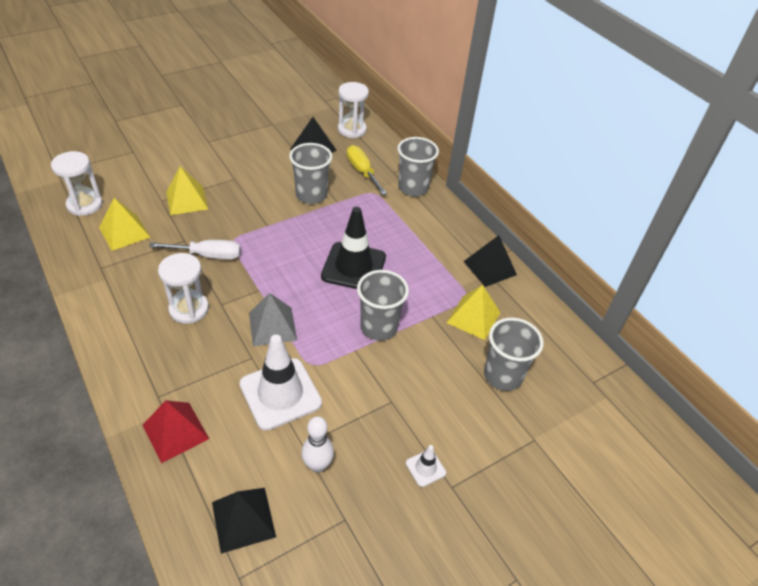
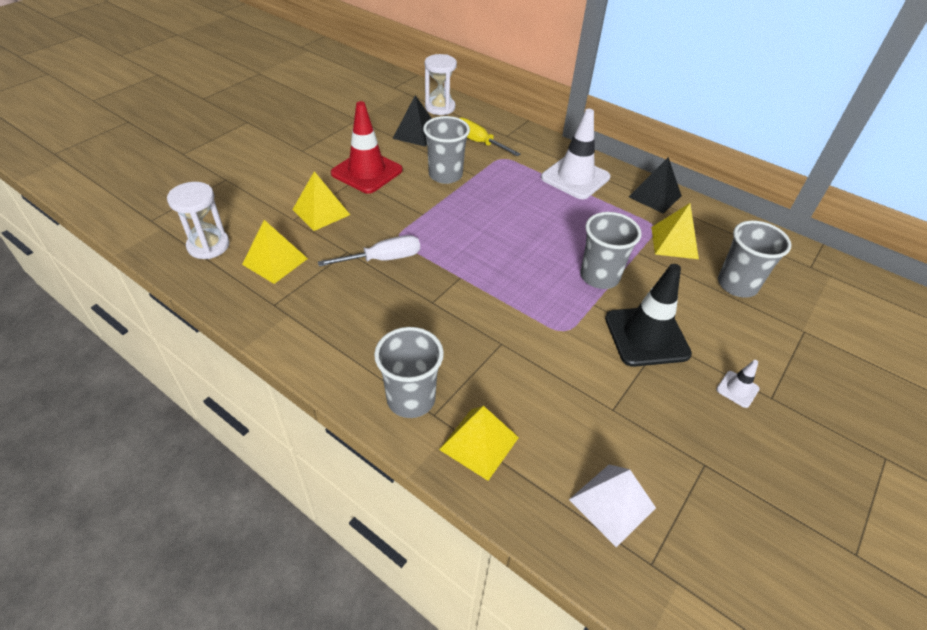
camera: 20 degrees left, 0 degrees up
(175, 432) = (479, 443): red pyramid -> yellow pyramid
(189, 309) = (402, 317): white hourglass -> none
(243, 519) = (612, 503): black pyramid -> white pyramid
(247, 174) = (367, 172): none -> red traffic cone
(272, 326) = (499, 307): grey pyramid -> none
(280, 394) = (555, 368): white traffic cone -> white traffic cone (575, 177)
(317, 465) = (641, 423): white bowling pin -> none
(353, 267) = (535, 229): black traffic cone -> black traffic cone (646, 336)
(413, 188) = (535, 145): grey cup -> grey cup (411, 399)

